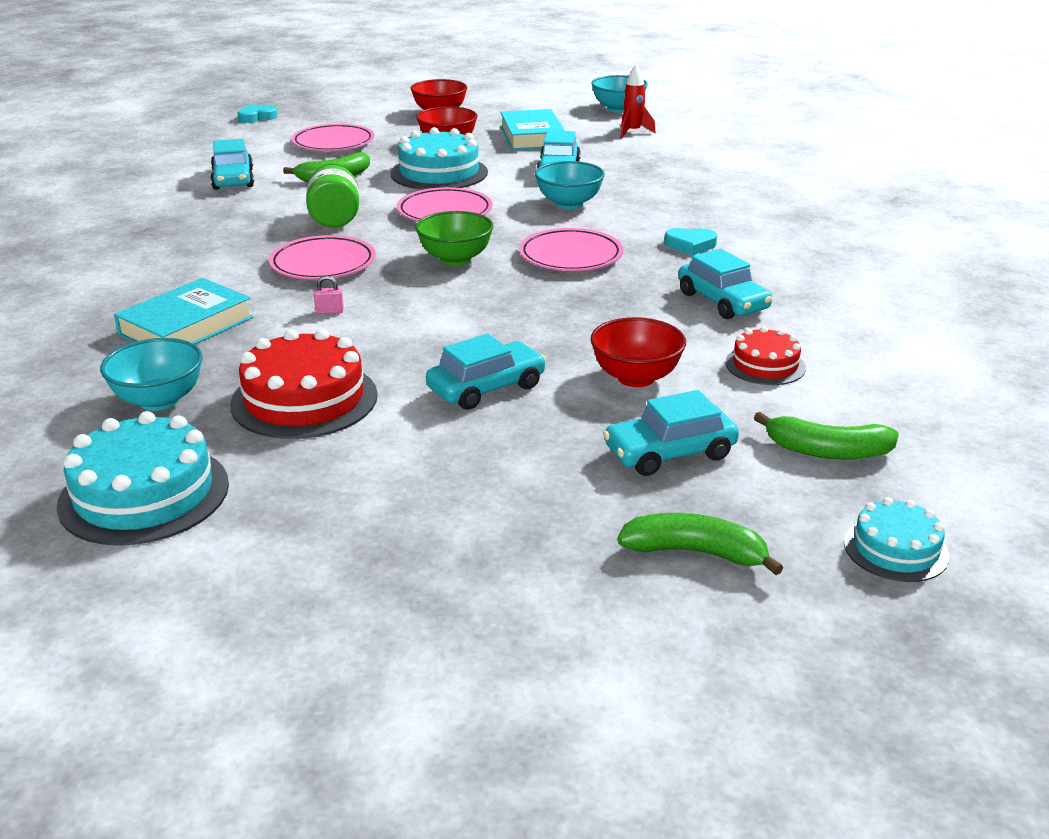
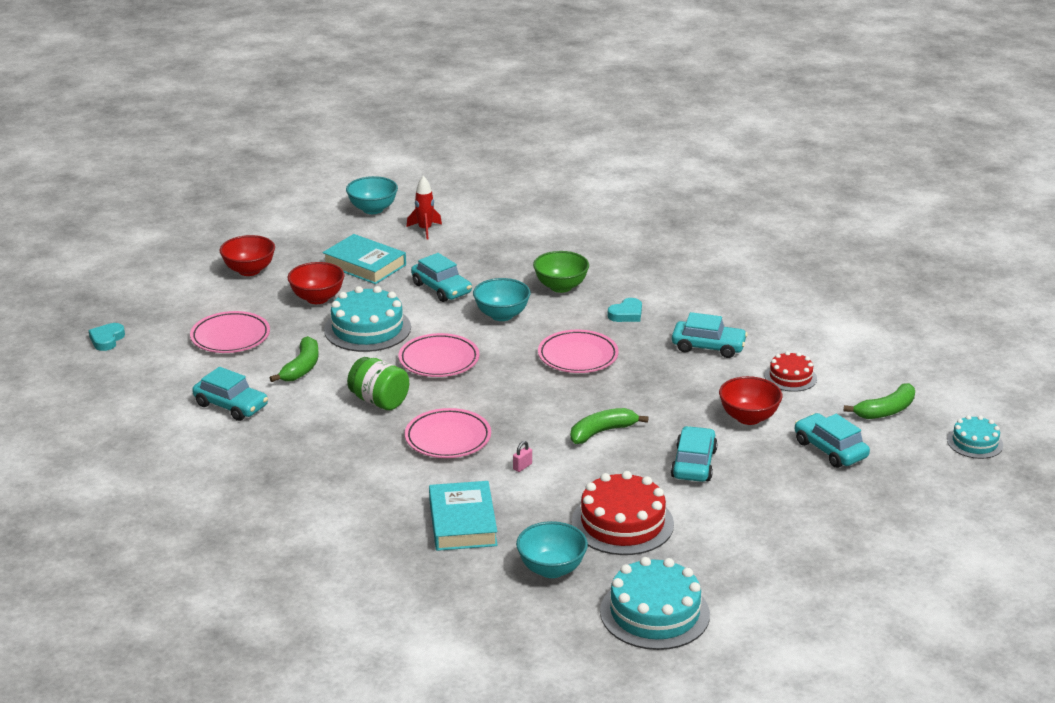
camera: 45 degrees left, 0 degrees up
(455, 259) = (518, 392): green bowl -> green bowl (561, 287)
(669, 453) = (830, 449): turquoise car -> turquoise car turned 120 degrees clockwise
(695, 552) = (914, 489): green banana -> green banana (602, 432)

